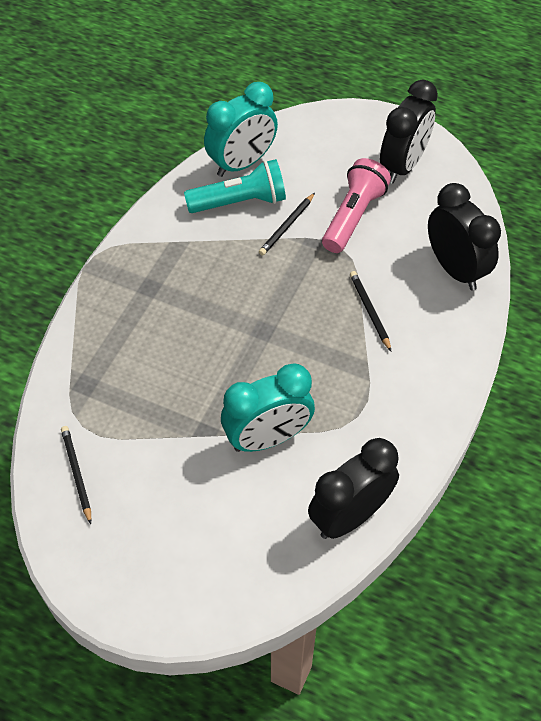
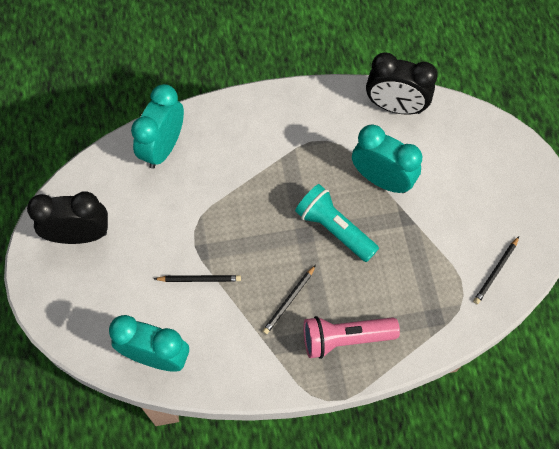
camera: 125 degrees left, 10 degrees up
(240, 202) = (198, 329): turquoise flashlight -> turquoise flashlight (334, 229)
(353, 216) = (157, 239): pink flashlight -> pink flashlight (345, 338)
(370, 311) = (239, 179): black pencil -> black pencil (289, 300)
(455, 269) = (163, 147): black clock -> turquoise clock

